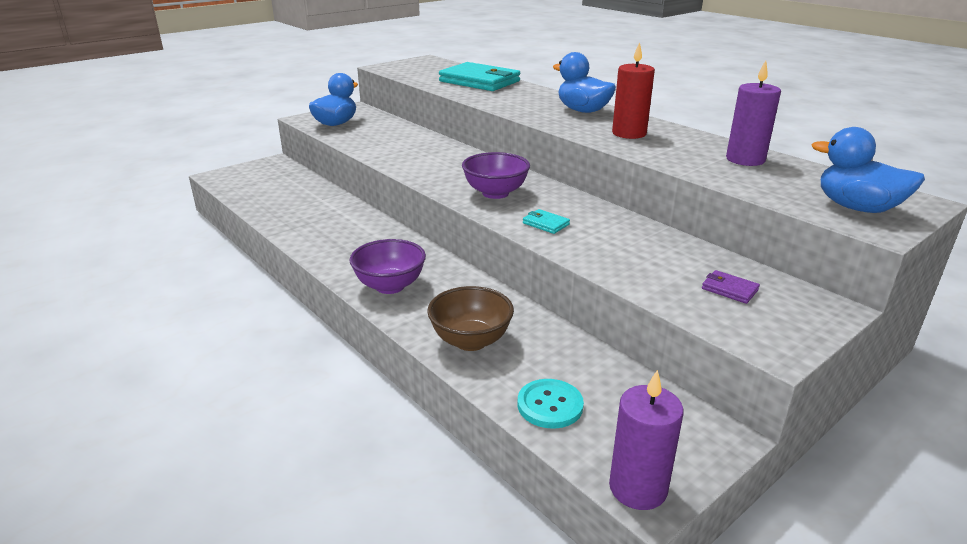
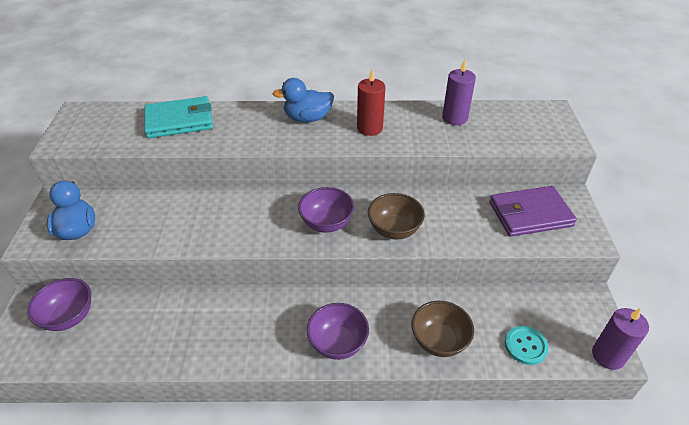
camera: 50 degrees left, 15 degrees up
(276, 177) = (69, 317): none -> purple bowl
(545, 224) = (394, 230): turquoise wallet -> brown bowl
(729, 289) = (530, 214): purple wallet -> purple wallet, size x2.45
(857, 208) = (544, 131): blue duck -> none

